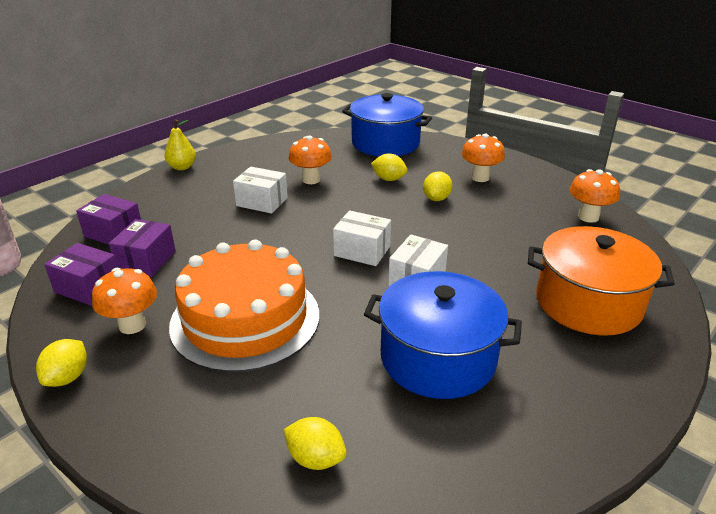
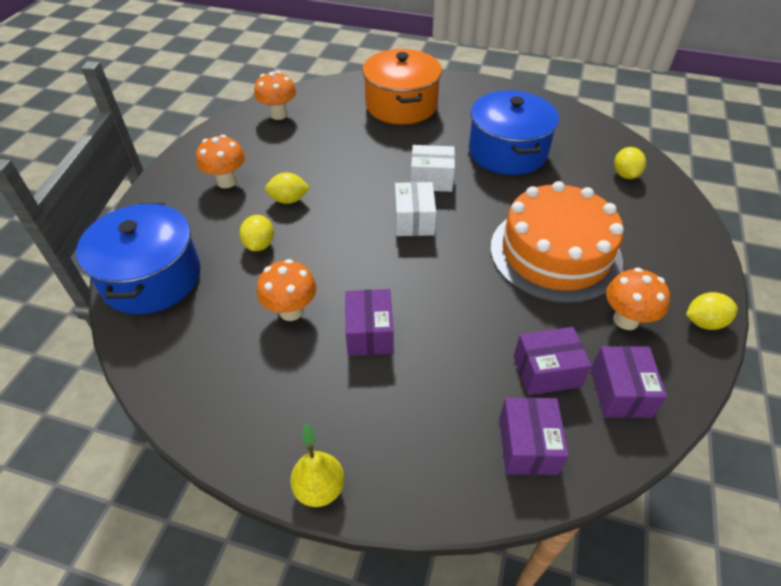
camera: 115 degrees left, 15 degrees up
(262, 202) = (369, 333): white box -> purple box

